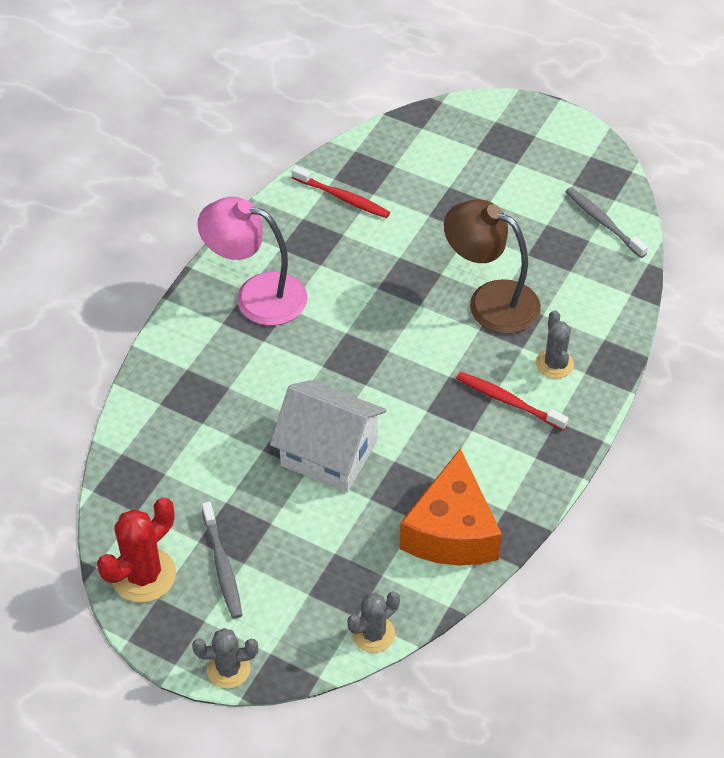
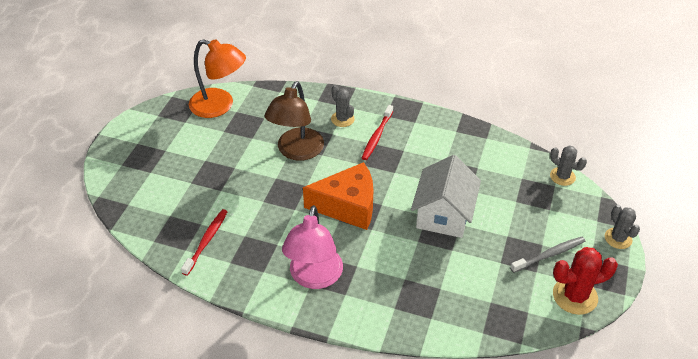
camera: 100 degrees left, 5 degrees down
(143, 575) = (575, 296): red cactus -> red cactus turned 45 degrees counterclockwise
(451, 531) = (480, 151): orange cheese -> orange cheese (348, 206)
(554, 364) = (342, 119): grey cactus -> grey cactus turned 75 degrees clockwise
(603, 222) = (220, 106): grey toothbrush -> orange lamp

